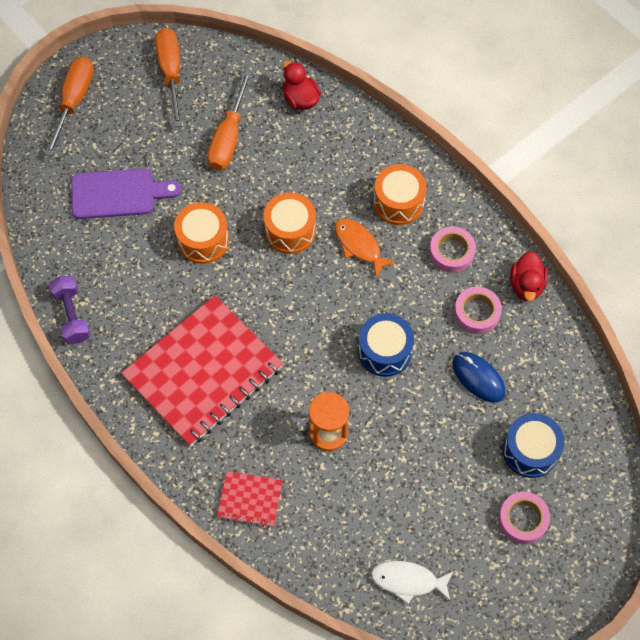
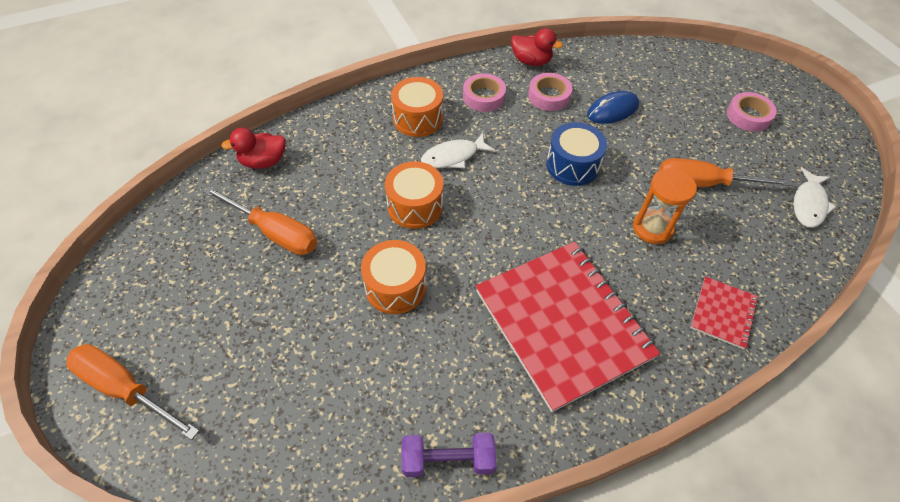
camera: 75 degrees left, 10 degrees down
(118, 194) = (292, 364): purple cutting board -> none
(171, 73) = (155, 269): orange screwdriver -> orange screwdriver (703, 183)
(359, 246) = (453, 157): orange fish -> white fish
(530, 451) = (686, 96): blue drum -> none

